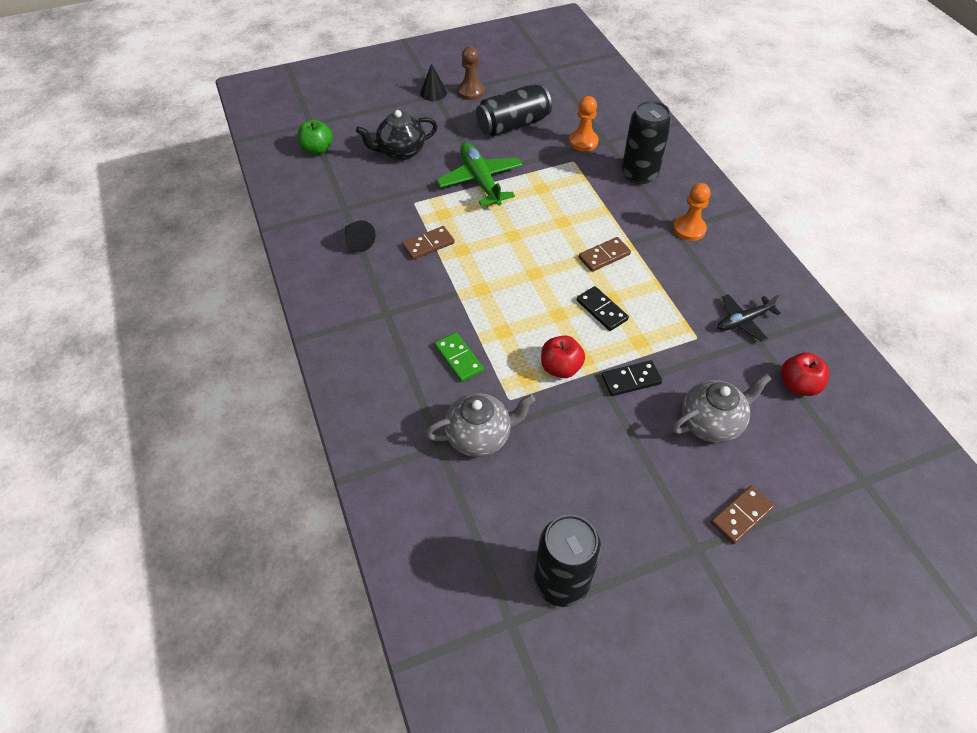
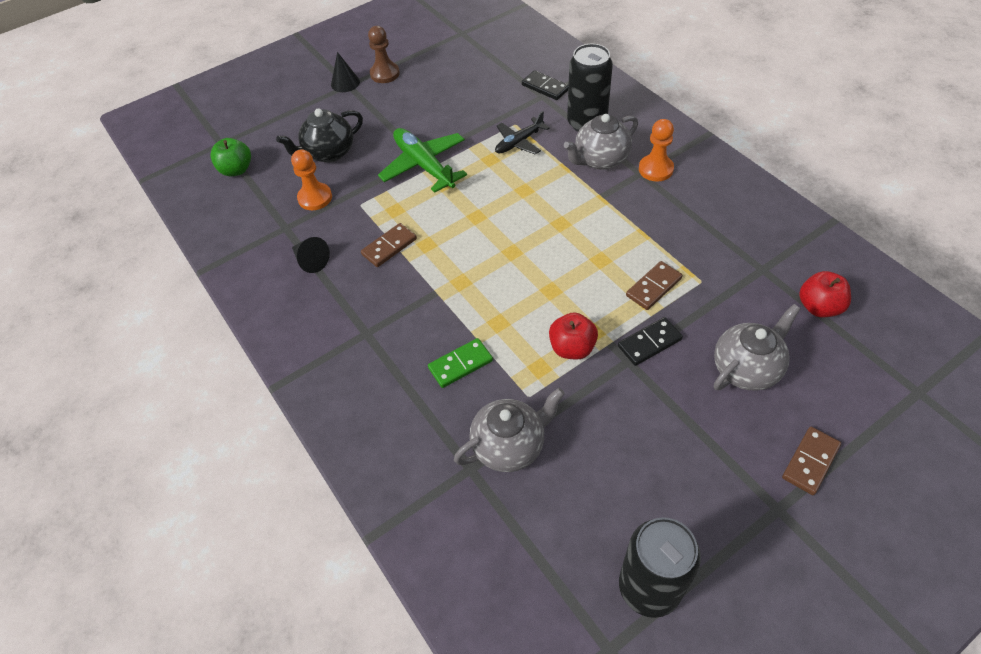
camera: 10 degrees left, 0 degrees up
(459, 358) = (460, 364): green domino -> green domino turned 75 degrees counterclockwise
(513, 124) = (440, 99): black can -> none
(583, 142) = (518, 102): orange pawn -> orange pawn (315, 198)
(601, 310) = (594, 275): black domino -> black domino (545, 87)
(604, 256) = (578, 217): brown domino -> brown domino (653, 287)
(641, 209) = (600, 159): none -> grey teapot
(743, 321) = (742, 253): black plane -> black plane (519, 142)

